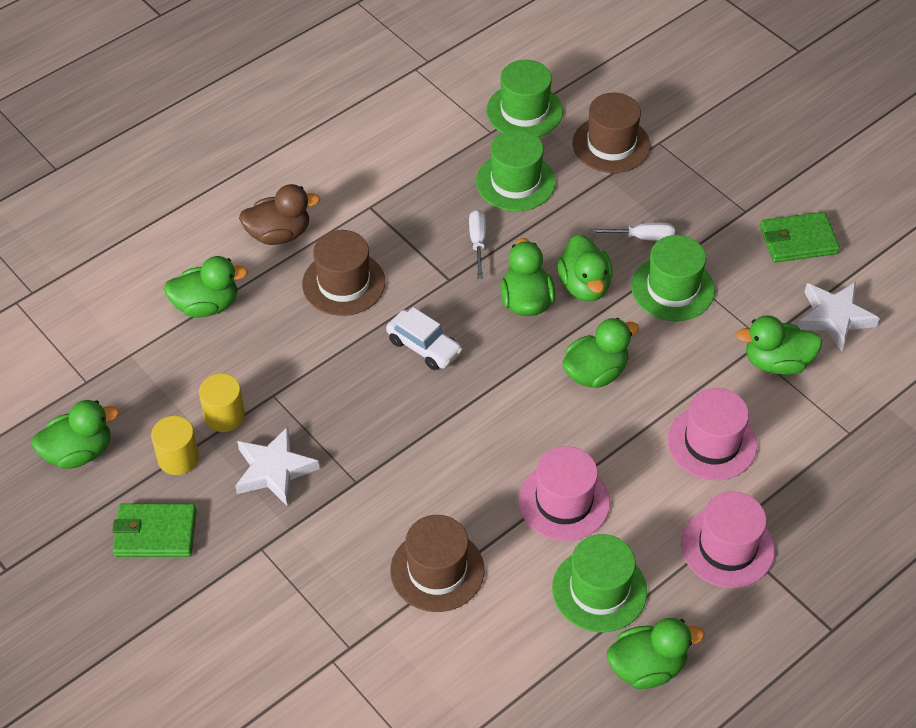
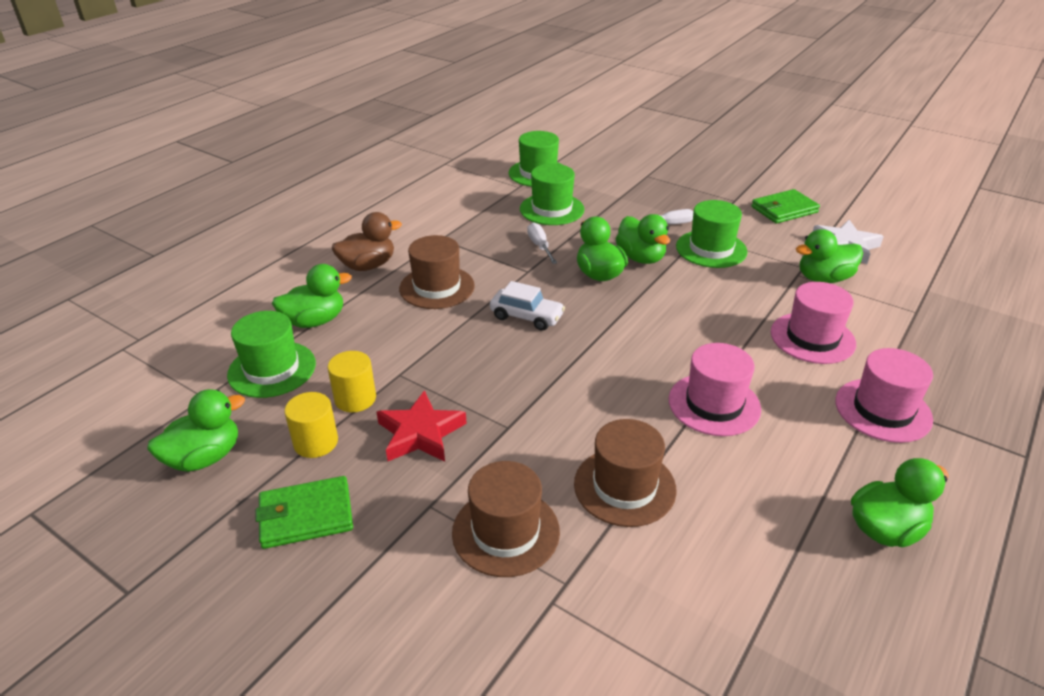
camera: 15 degrees left, 15 degrees down
(274, 470) = (420, 433): white star -> red star
(595, 372) = (684, 309): green duck -> none
(599, 590) = (793, 469): green hat -> green hat (272, 369)
(611, 144) = (612, 181): brown hat -> brown hat (506, 532)

